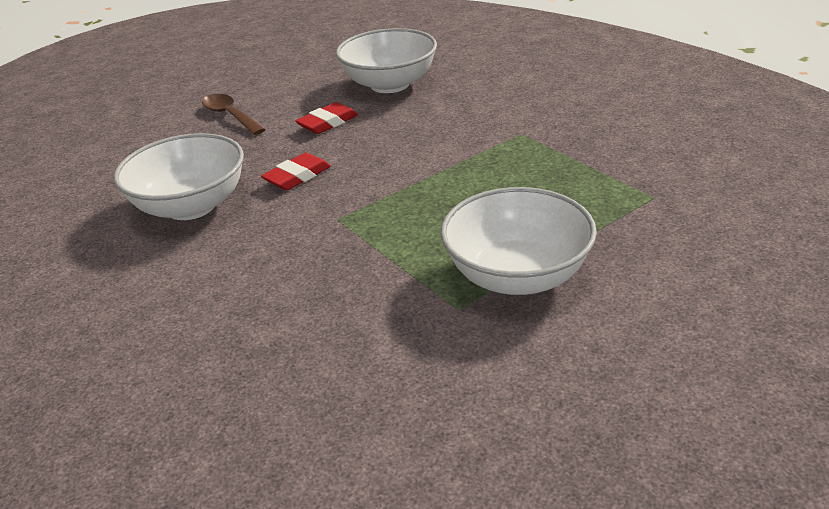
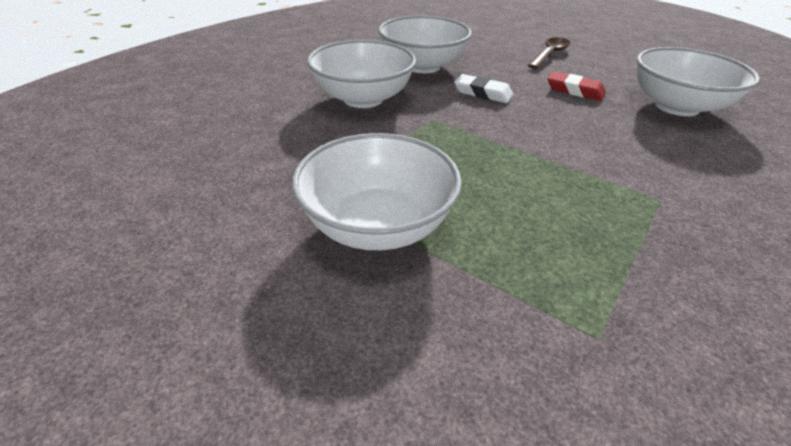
camera: 70 degrees right, 5 degrees up
(254, 263) = (363, 98): none -> white bowl
(297, 176) = (483, 93): red eraser -> white eraser

